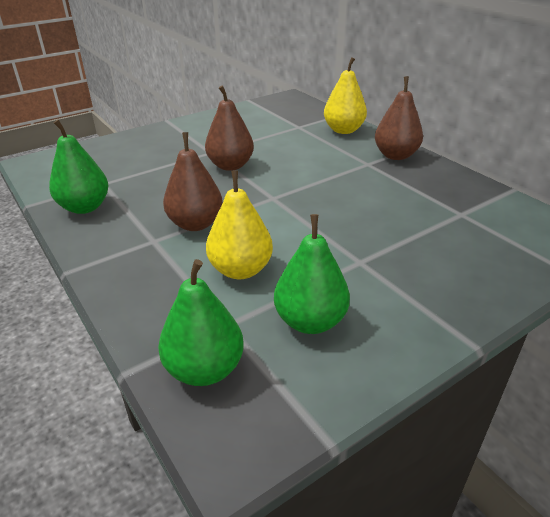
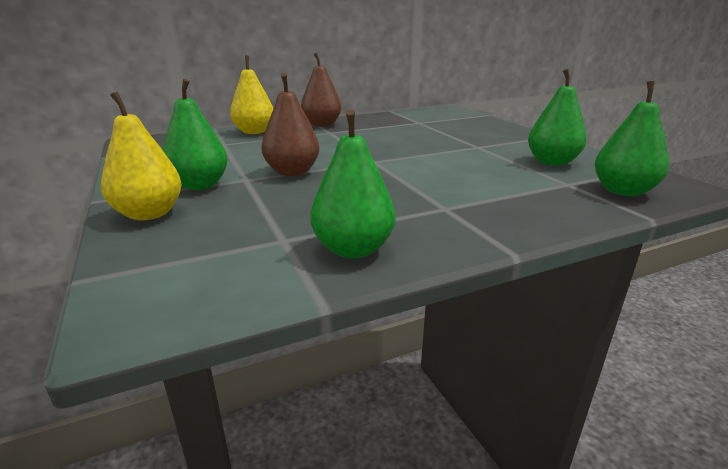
camera: 80 degrees left, 10 degrees down
(195, 140) = (199, 185): none -> green pear
(195, 224) = (415, 189): brown pear -> none
(240, 270) = (494, 176): yellow pear -> yellow pear (149, 214)

